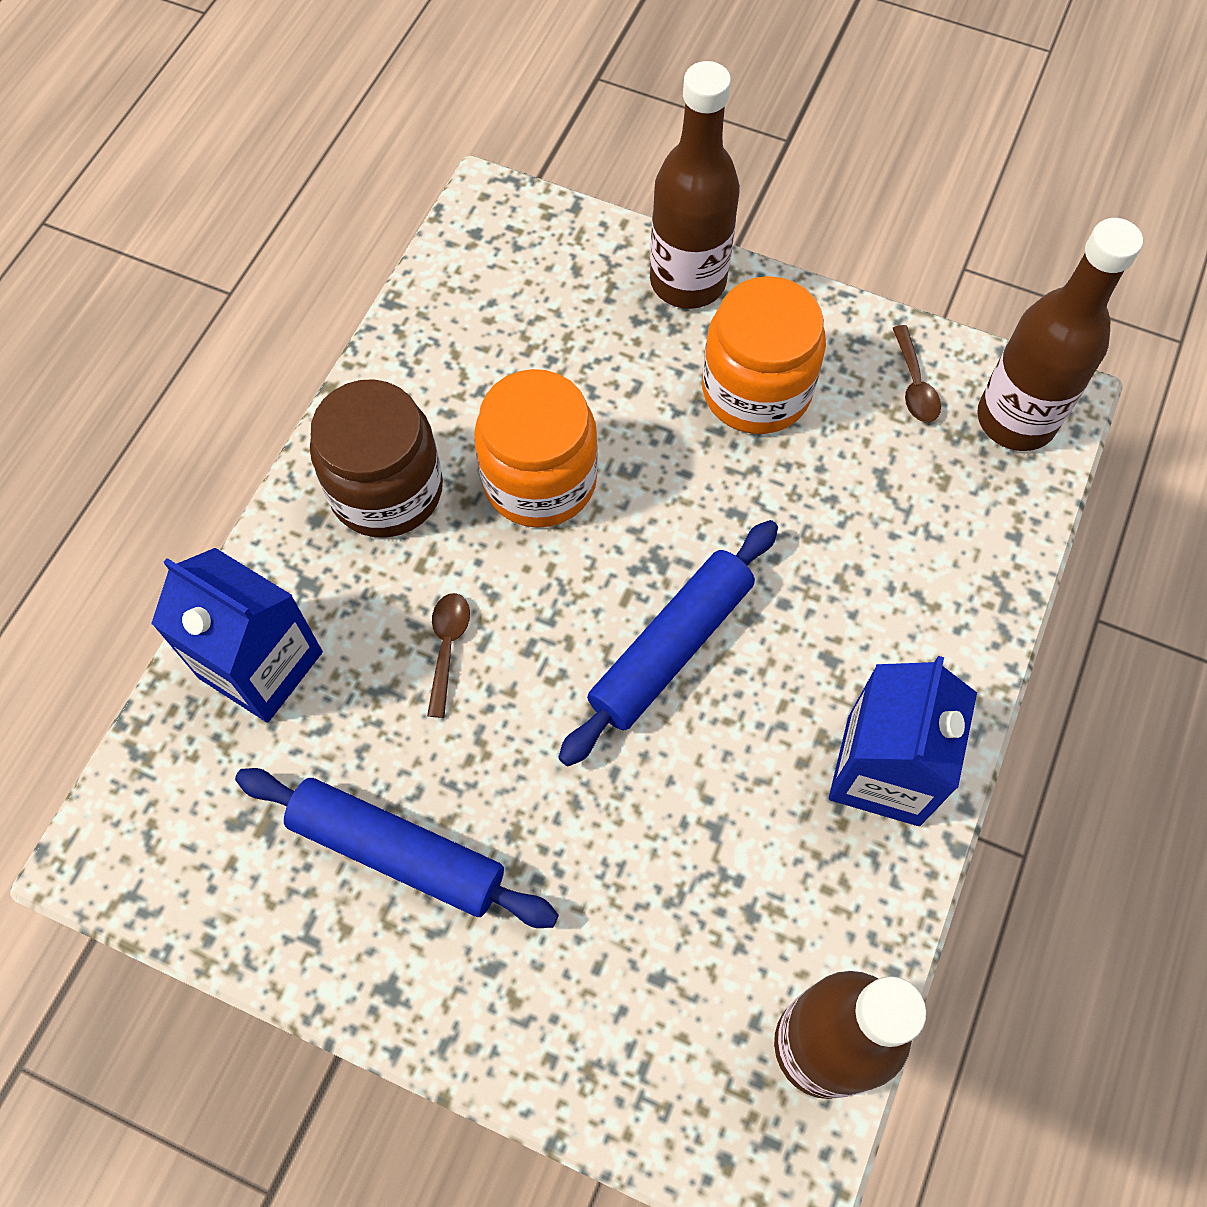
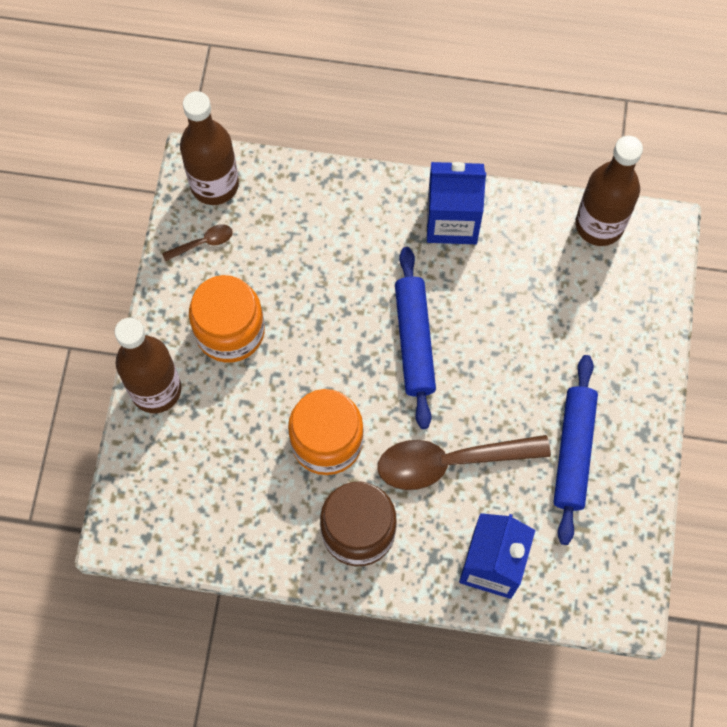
camera: 105 degrees left, 5 degrees up
(447, 647) = (450, 462): brown spoon -> brown spoon, size x2.25
(671, 648) = (414, 341): blue rolling pin -> blue rolling pin turned 60 degrees clockwise

